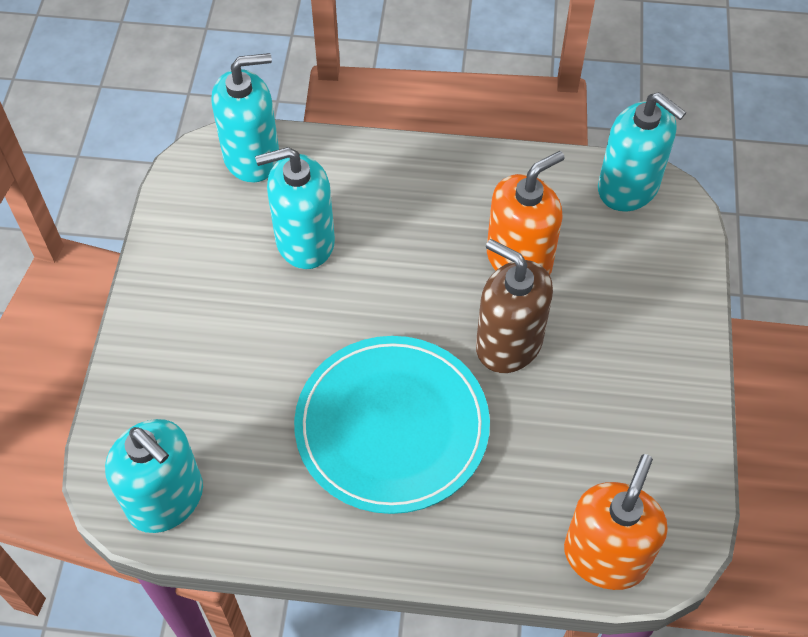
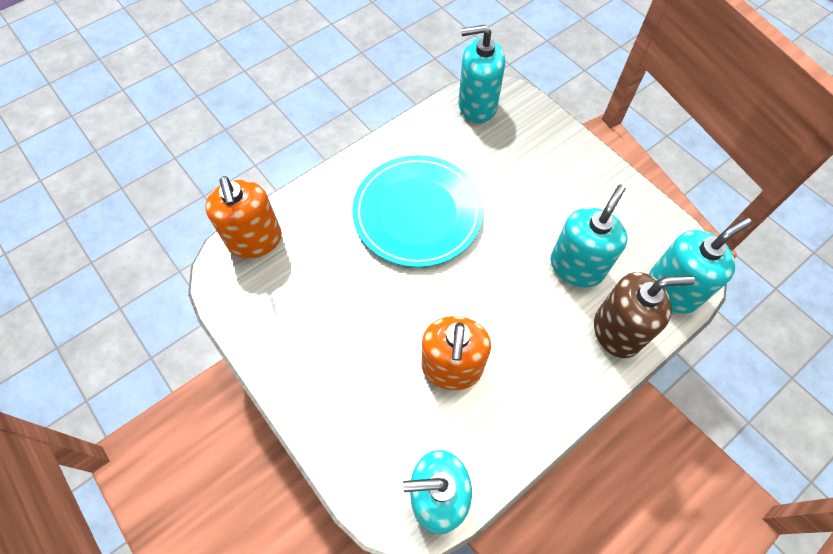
camera: 135 degrees right, 5 degrees up
(252, 157) = (672, 290): turquoise soap dispenser -> turquoise soap dispenser turned 150 degrees counterclockwise
(508, 343) = (404, 307): brown soap dispenser -> brown soap dispenser (617, 331)

